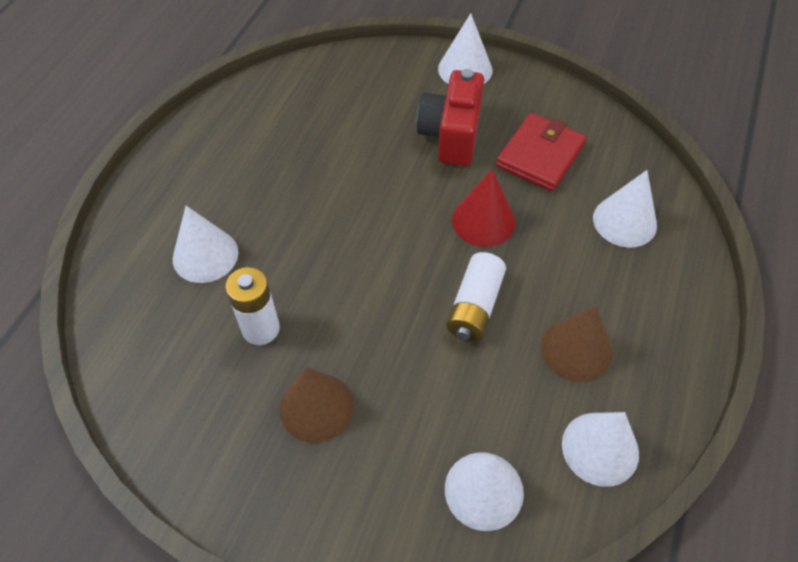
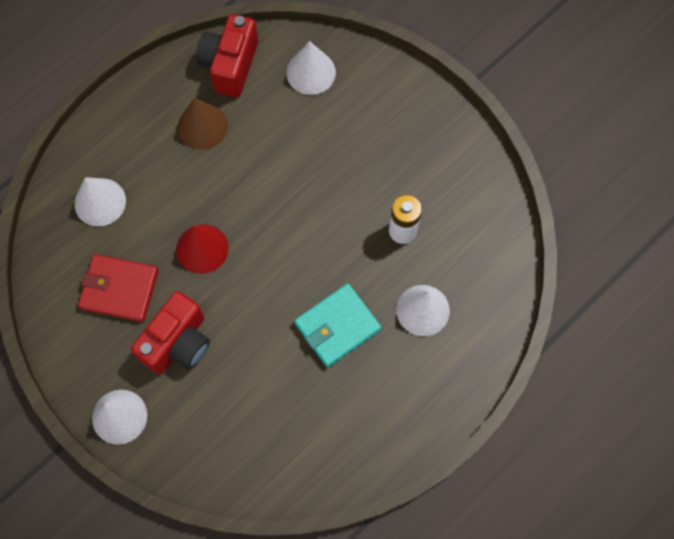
camera: 155 degrees left, 15 degrees up
(296, 206) = (337, 326): none -> turquoise wallet
(316, 407) = (386, 161): brown cone -> none
(474, 306) = (249, 184): white battery -> none
(540, 155) = (119, 289): red wallet -> red wallet turned 45 degrees clockwise
(600, 448) = (230, 65): white cone -> red camera

